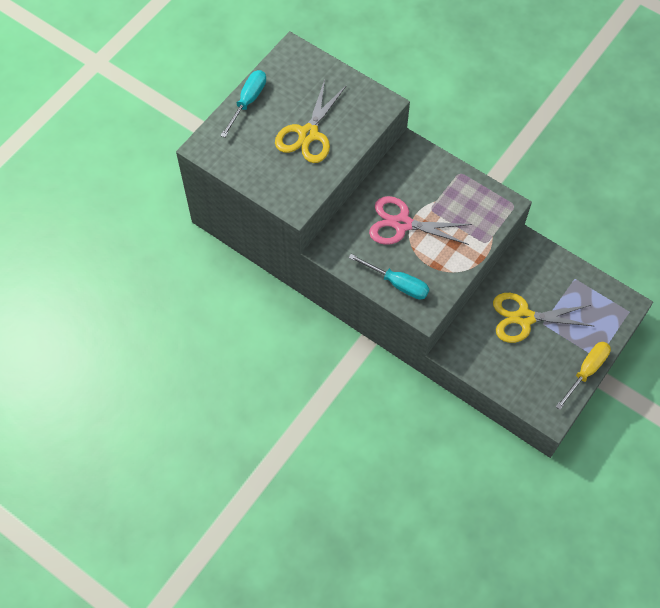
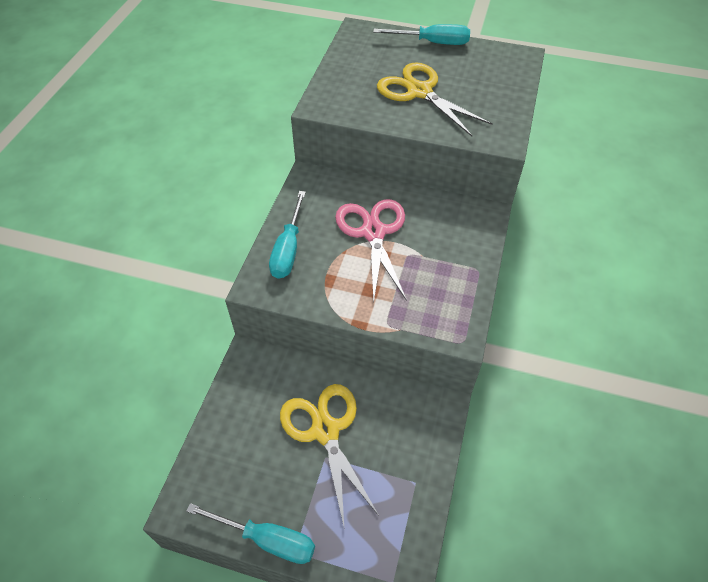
camera: 70 degrees right, 10 degrees down
(308, 134) = (419, 92): yellow scissors -> yellow scissors turned 45 degrees clockwise
(586, 371) = (267, 539): yellow screwdriver -> turquoise screwdriver

